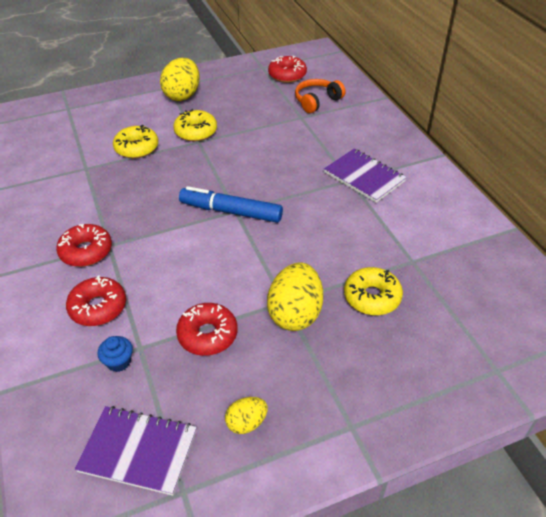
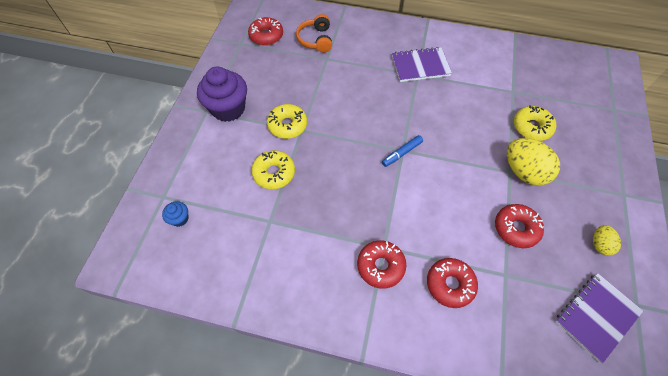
camera: 55 degrees left, 15 degrees up
(118, 362) = (512, 294): blue cupcake -> blue cupcake (180, 218)
(182, 95) = (228, 109): yellow egg -> purple cupcake
(231, 211) = (401, 153): blue marker -> blue marker, size x0.57

